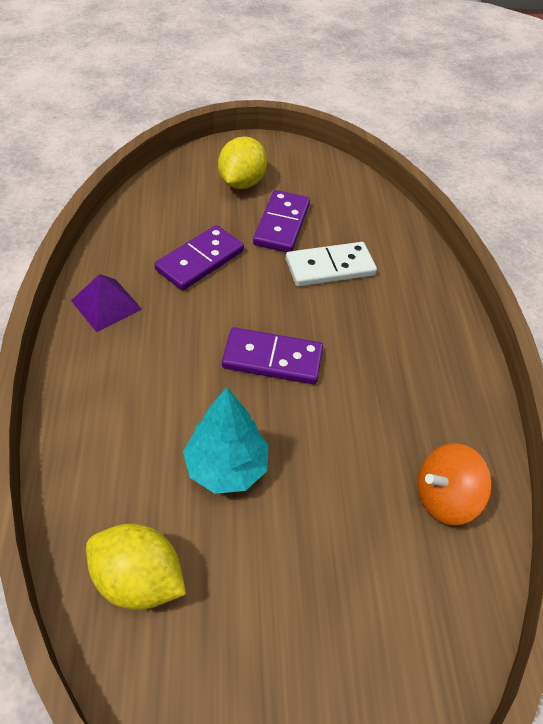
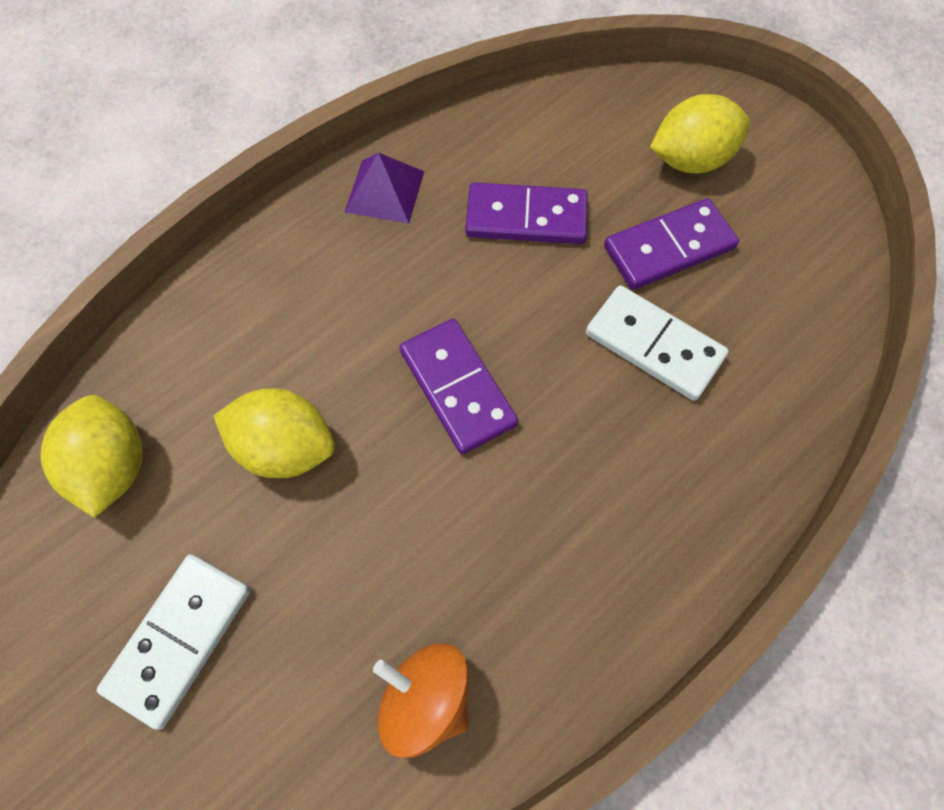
camera: 55 degrees right, 15 degrees up
(226, 467) = (285, 447): turquoise tree -> yellow lemon
(304, 612) = (180, 639): none -> white domino

